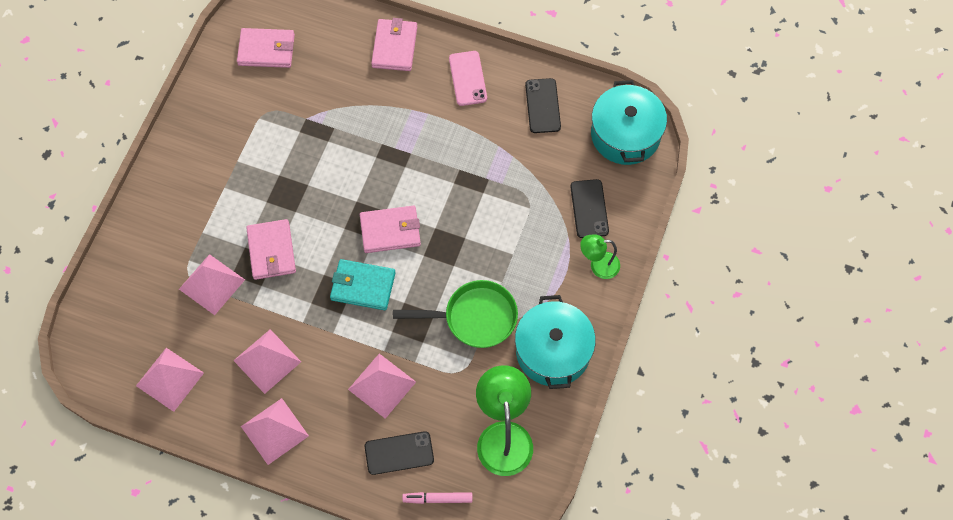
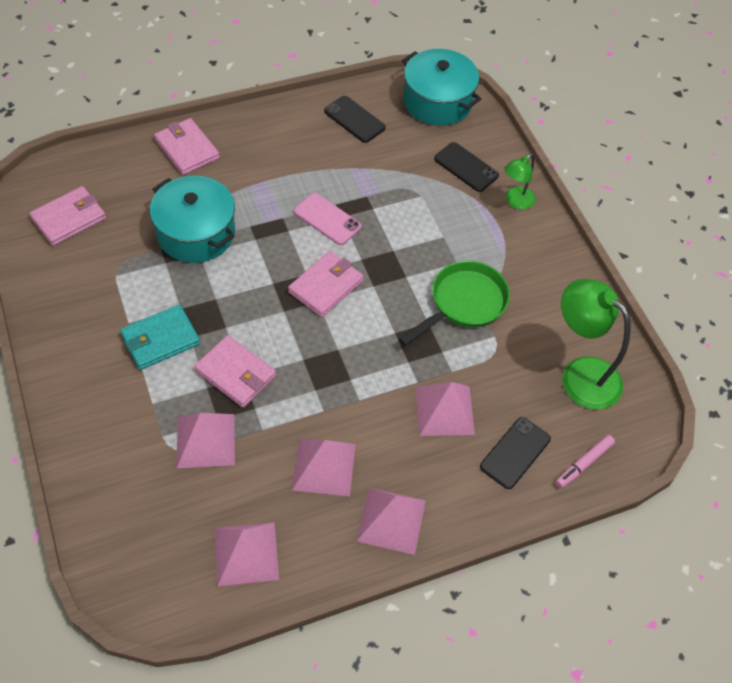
camera: 45 degrees left, 10 degrees down
(363, 286) = (346, 344): turquoise wallet -> turquoise wallet (160, 339)
(468, 78) = (274, 136): pink phone -> pink phone (327, 219)
(553, 351) = (549, 285): turquoise pot -> turquoise pot (196, 233)

